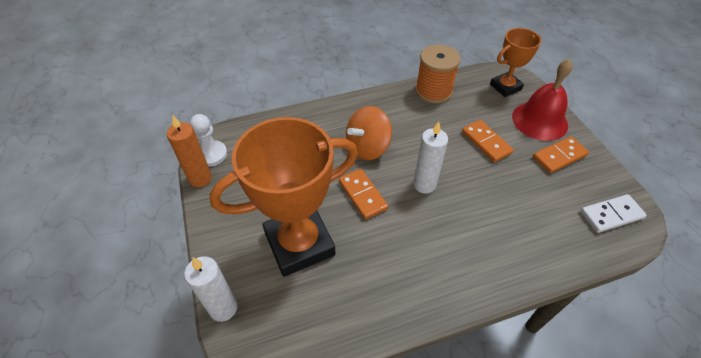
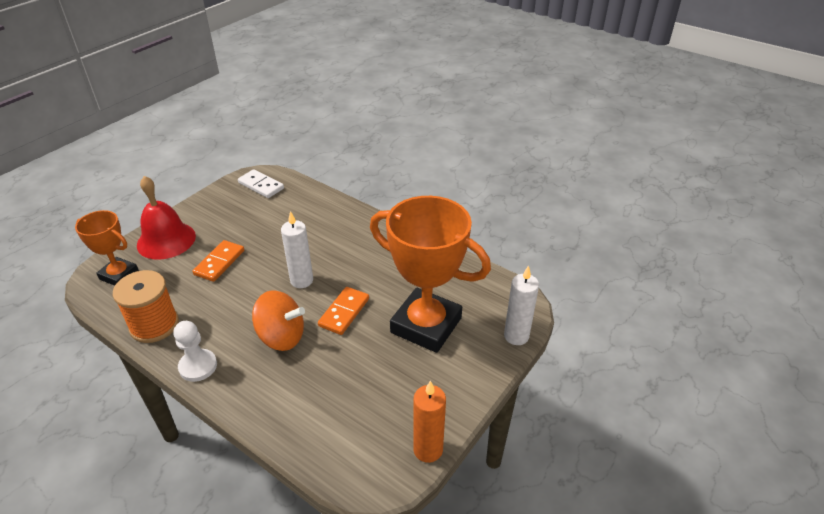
camera: 125 degrees left, 10 degrees down
(211, 154) = (390, 466): white pawn -> white pawn (198, 366)
(559, 156) = (211, 219): orange domino -> none

